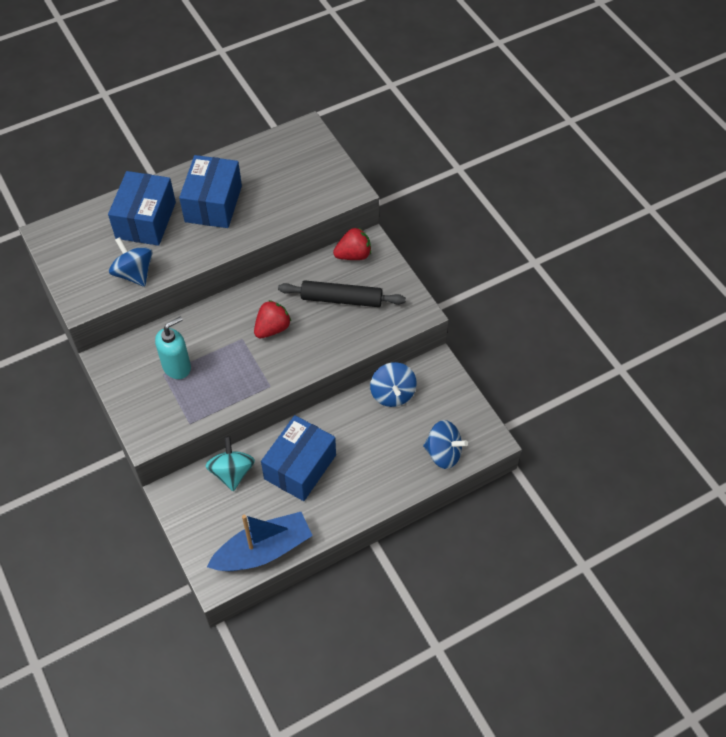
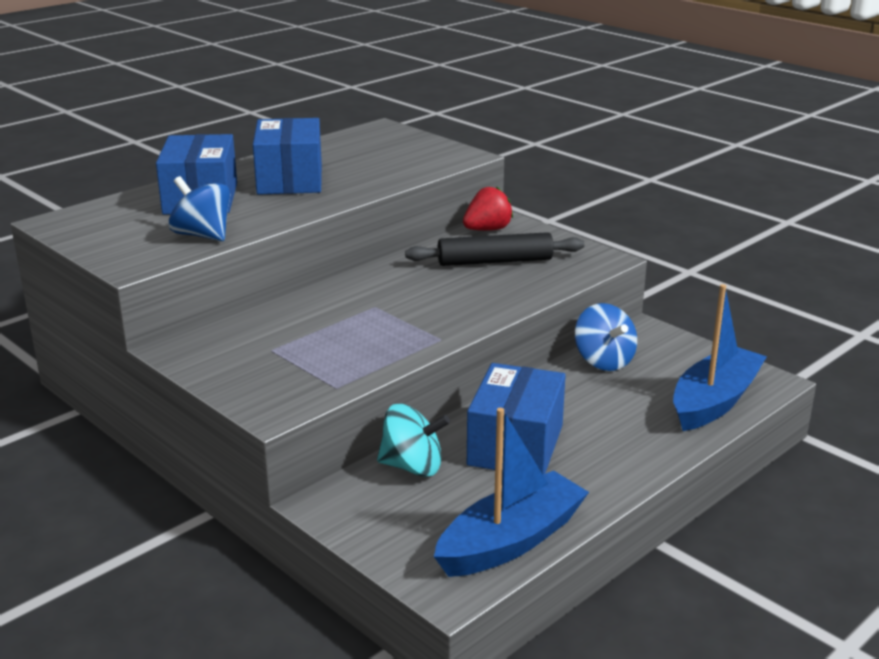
camera: 15 degrees left, 30 degrees down
(177, 367) = (290, 341): turquoise soap dispenser -> none
(232, 472) = (412, 467): turquoise spinning top -> turquoise spinning top turned 120 degrees clockwise
(272, 328) = (414, 293): red strawberry -> none
(443, 453) = (714, 401): blue spinning top -> blue boat

